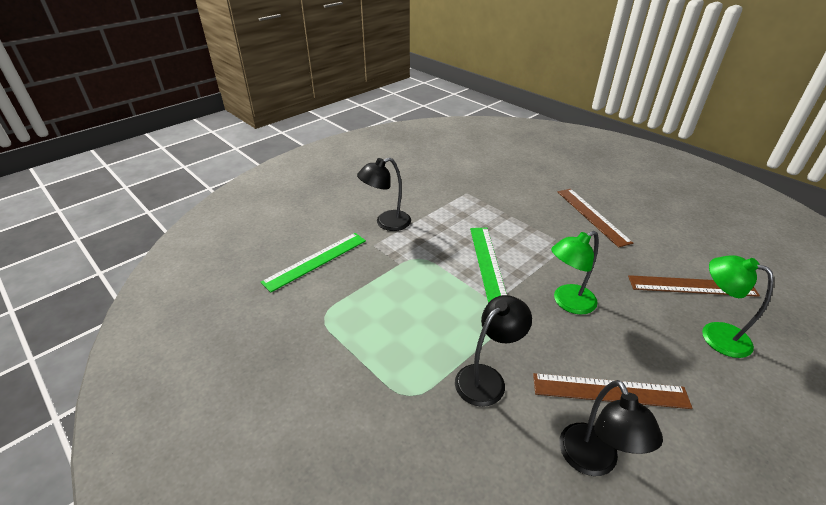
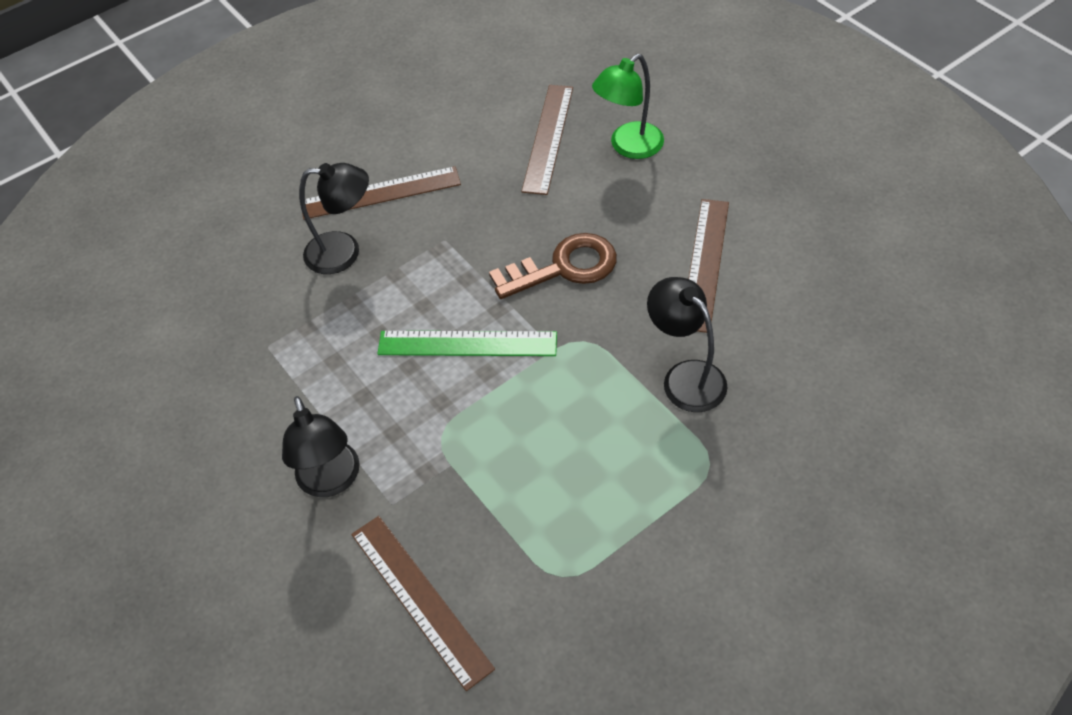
camera: 80 degrees left, 15 degrees up
(315, 261) = (420, 599): green ruler -> brown ruler
(567, 303) = (564, 267): green lamp -> brown key
(593, 461) = (791, 301): black lamp -> black lamp (344, 252)

